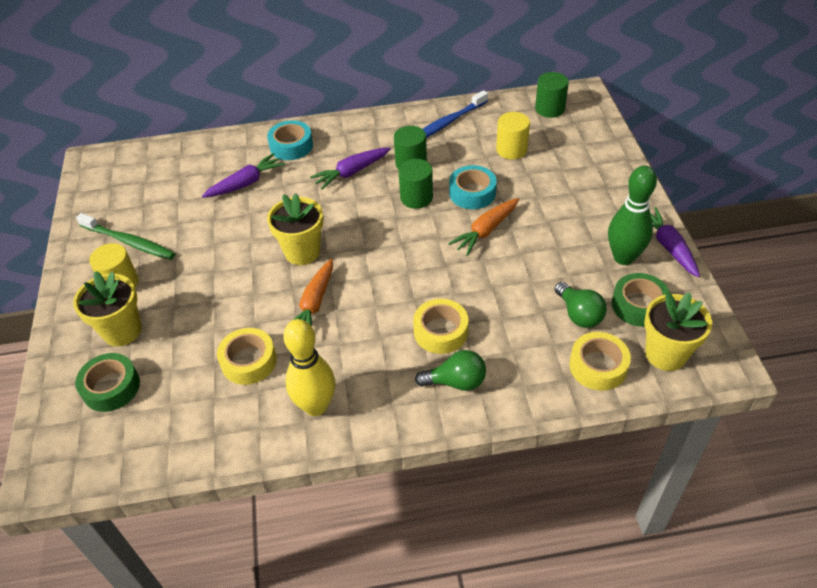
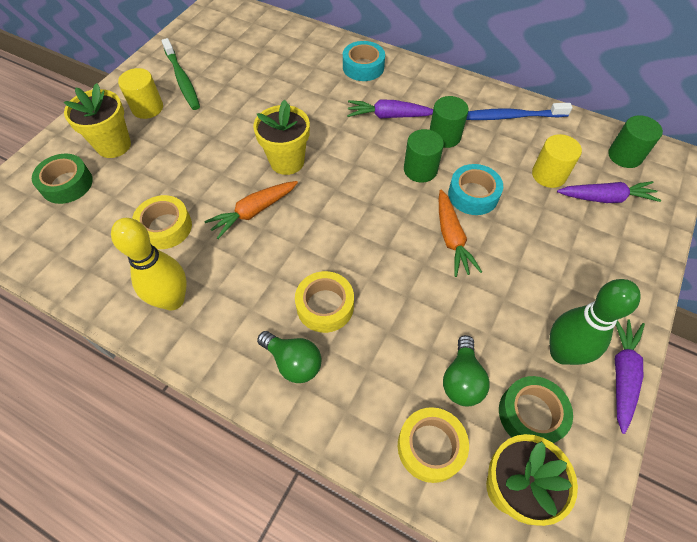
camera: 35 degrees right, 10 degrees up
(246, 183) = (301, 79): purple carrot -> purple carrot (605, 198)
(486, 231) = (451, 238): orange carrot -> orange carrot turned 90 degrees counterclockwise

